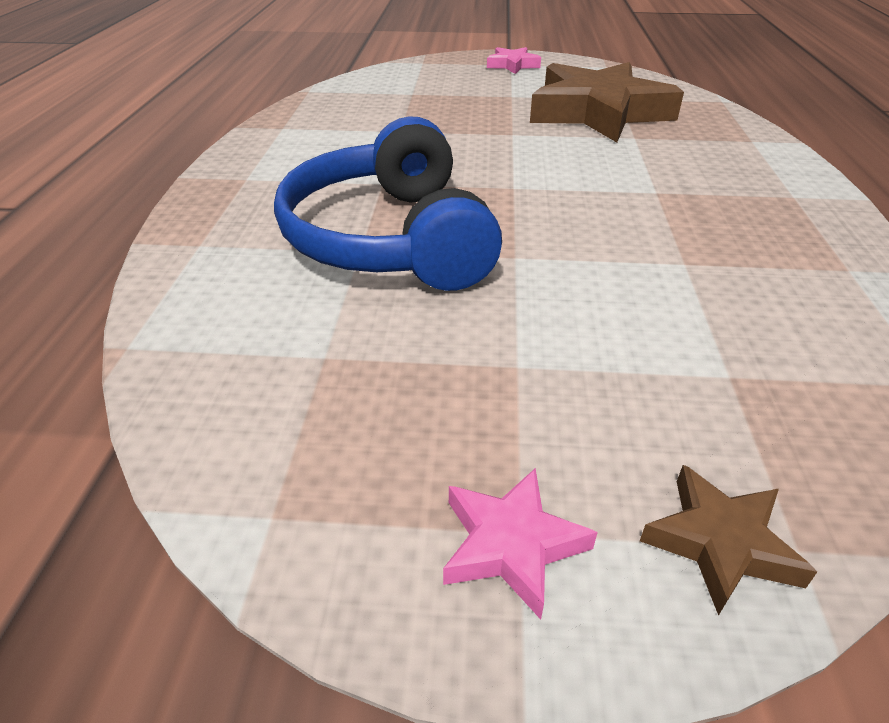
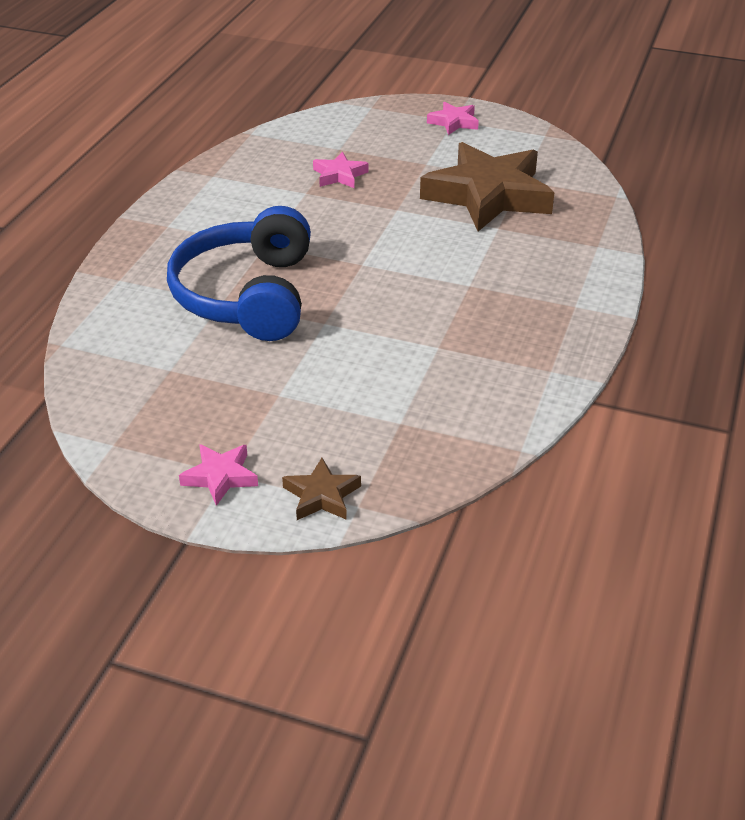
camera: 15 degrees right, 0 degrees up
(428, 113) = (339, 175): none -> pink star

